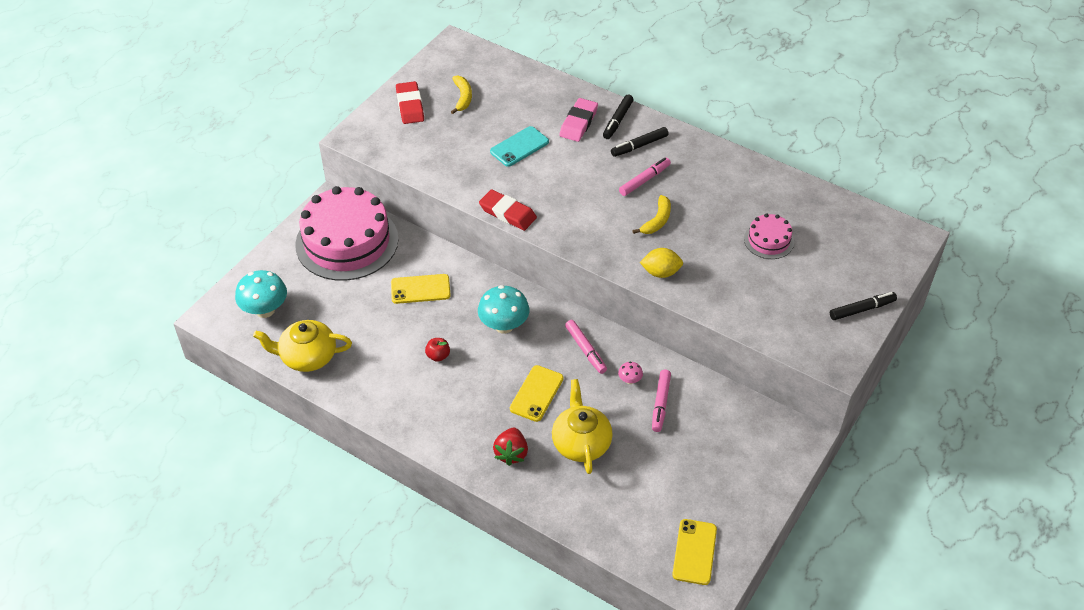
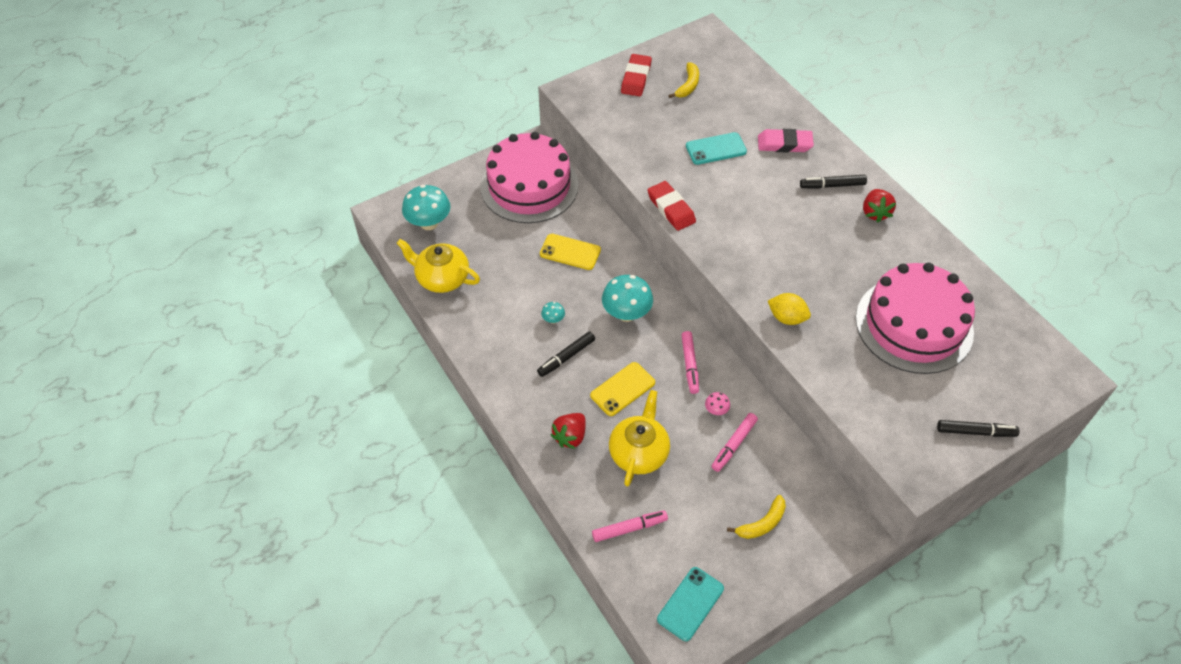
camera: 25 degrees right, 5 degrees up
(438, 356) = (553, 319): red apple -> turquoise mushroom
(578, 123) = (784, 144): pink eraser -> pink eraser turned 45 degrees clockwise
(617, 120) = (824, 154): black marker -> black marker (566, 357)
(644, 180) = (819, 221): pink marker -> pink marker (629, 528)
(657, 221) = (810, 265): yellow banana -> yellow banana (762, 523)
(688, 157) = (875, 213): none -> red strawberry
(694, 552) = (690, 604): yellow phone -> turquoise phone
(768, 240) = (914, 325): pink cake -> pink cake, size x2.18

